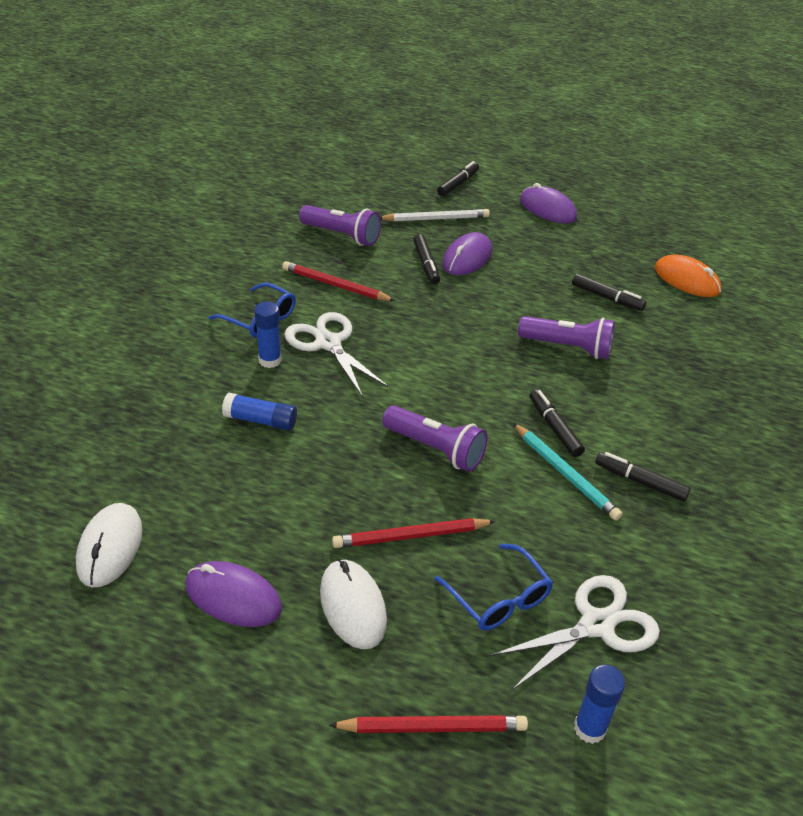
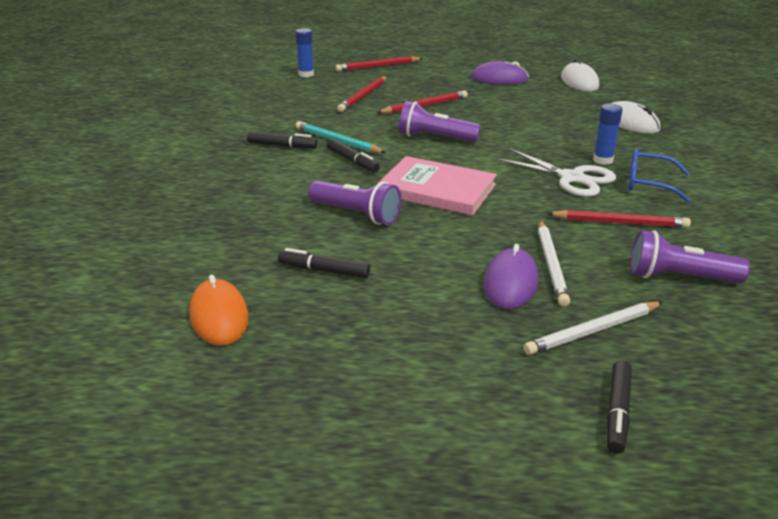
camera: 165 degrees right, 10 degrees down
(261, 420) = (566, 131): blue glue stick -> none
(352, 606) = (438, 84): white mouse -> white mouse (630, 122)
(426, 264) = (551, 265): black marker -> white pencil
(476, 360) = (437, 190): none -> pink book
(498, 597) = (363, 96): blue glasses -> red pencil
(547, 209) = (443, 395): purple mouse -> none
(568, 347) = (356, 214): purple flashlight -> purple flashlight turned 150 degrees counterclockwise
(596, 625) = (306, 96): white scissors -> none
(687, 280) = (219, 316): orange mouse -> orange mouse turned 45 degrees clockwise

